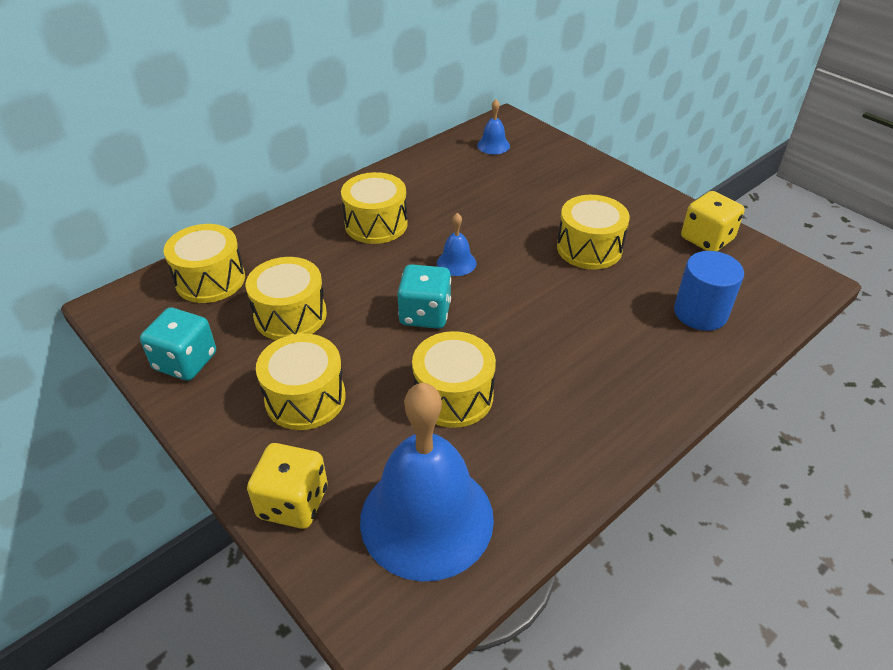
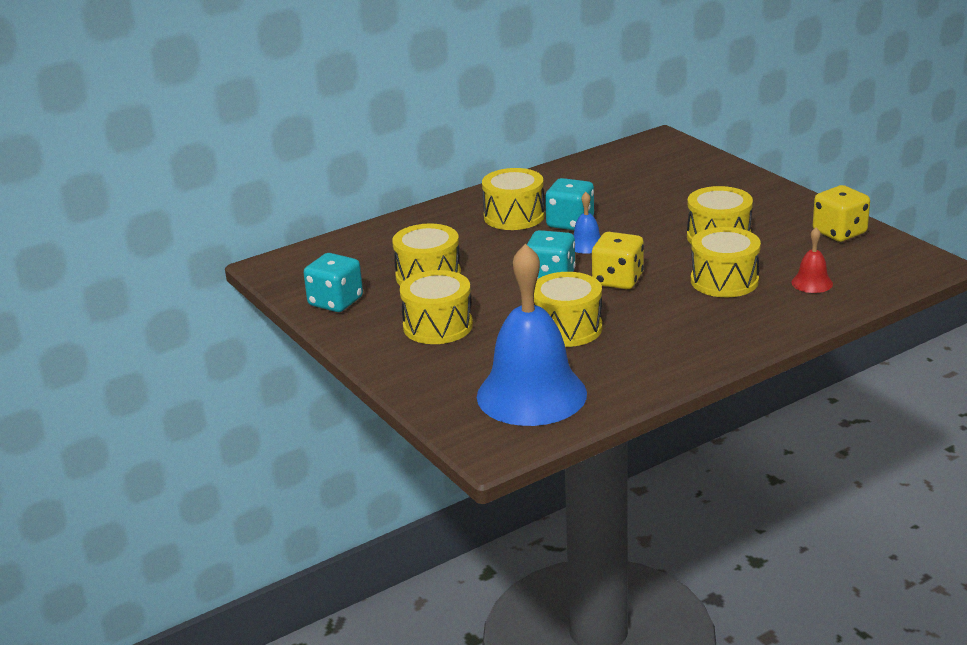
camera: 10 degrees right, 15 degrees down
(210, 280) = (357, 251): yellow drum -> yellow drum (724, 281)
(293, 503) = (423, 383): yellow dice -> yellow dice (618, 280)
(435, 232) = (570, 223): none -> turquoise dice
(493, 145) = (642, 158): blue bell -> none
(700, 313) = (812, 283): blue cylinder -> red bell

